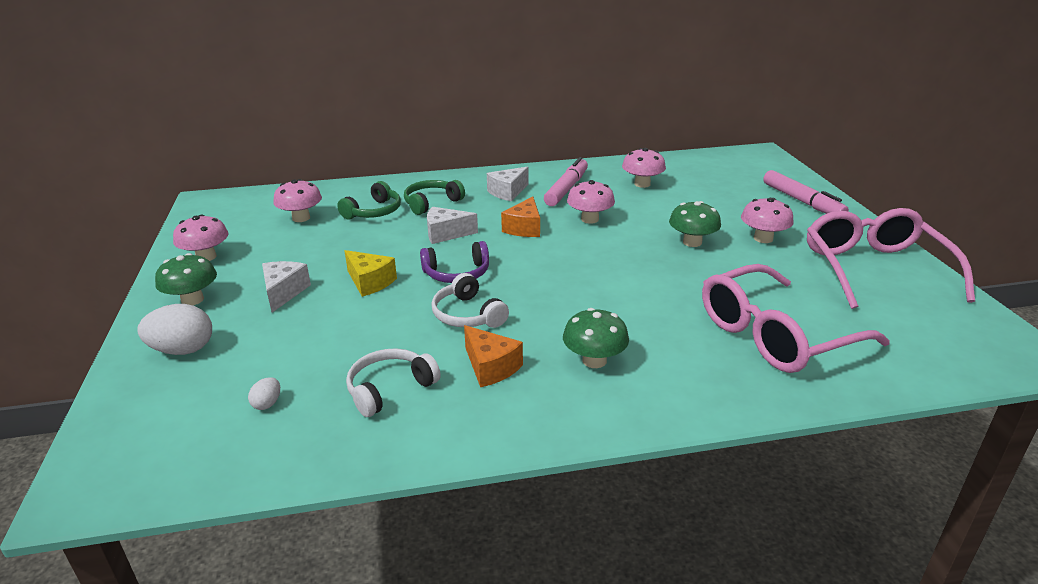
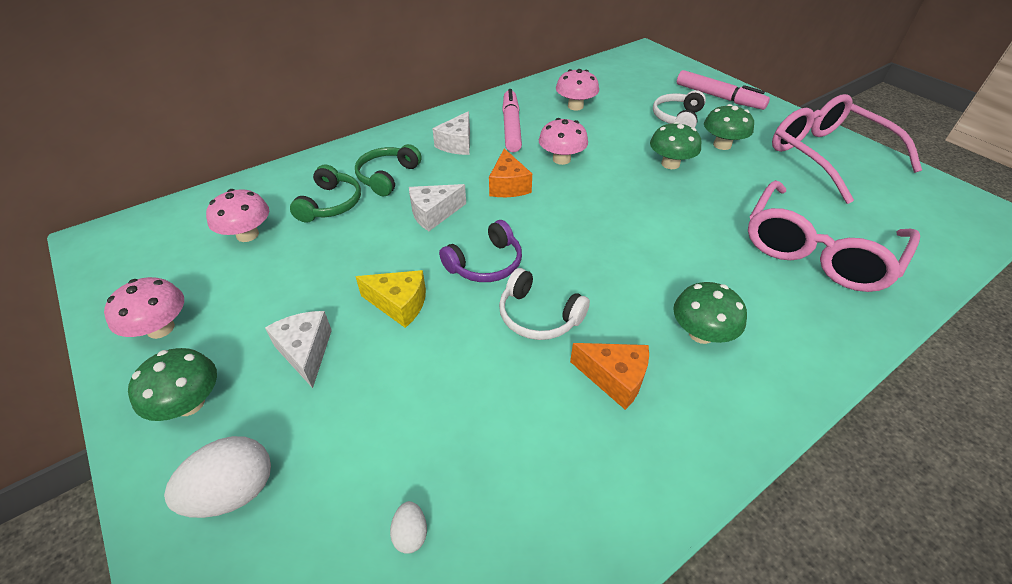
camera: 25 degrees left, 15 degrees up
(389, 389) = (535, 450): white headphones -> white headphones (677, 118)
(763, 238) = (722, 145): pink mushroom -> green mushroom

